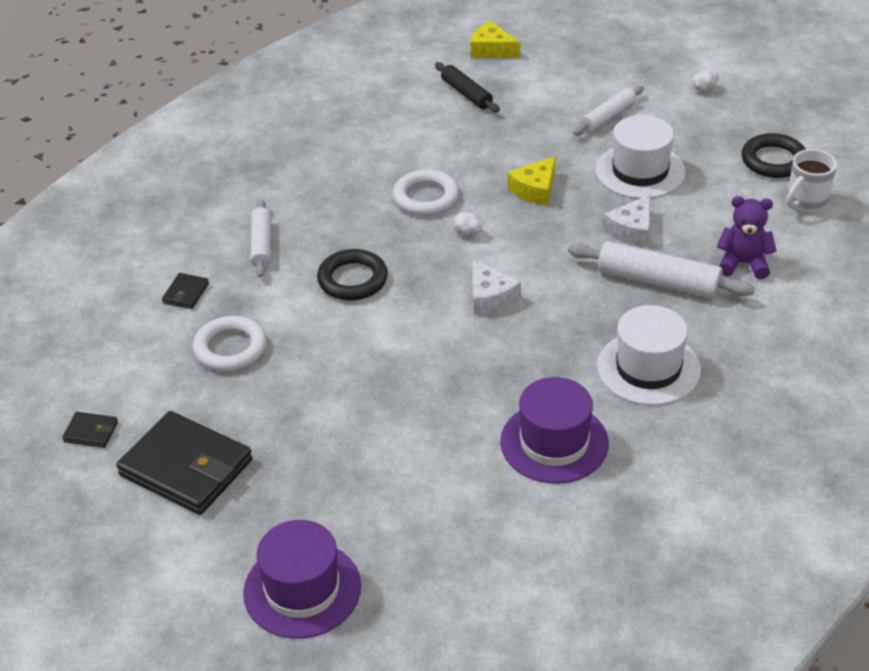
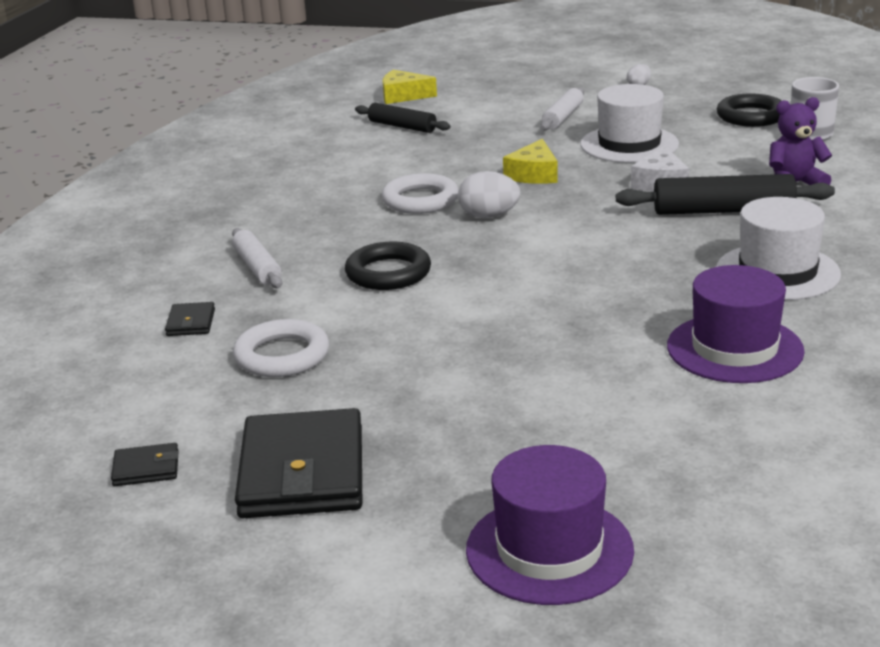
camera: 20 degrees left, 15 degrees down
(186, 468) = (302, 472): black wallet -> black wallet turned 75 degrees clockwise
(467, 233) = (489, 216): white egg -> white egg, size x1.69
(490, 297) = (557, 256): white cheese -> none
(658, 281) = (723, 211): white rolling pin -> black rolling pin

